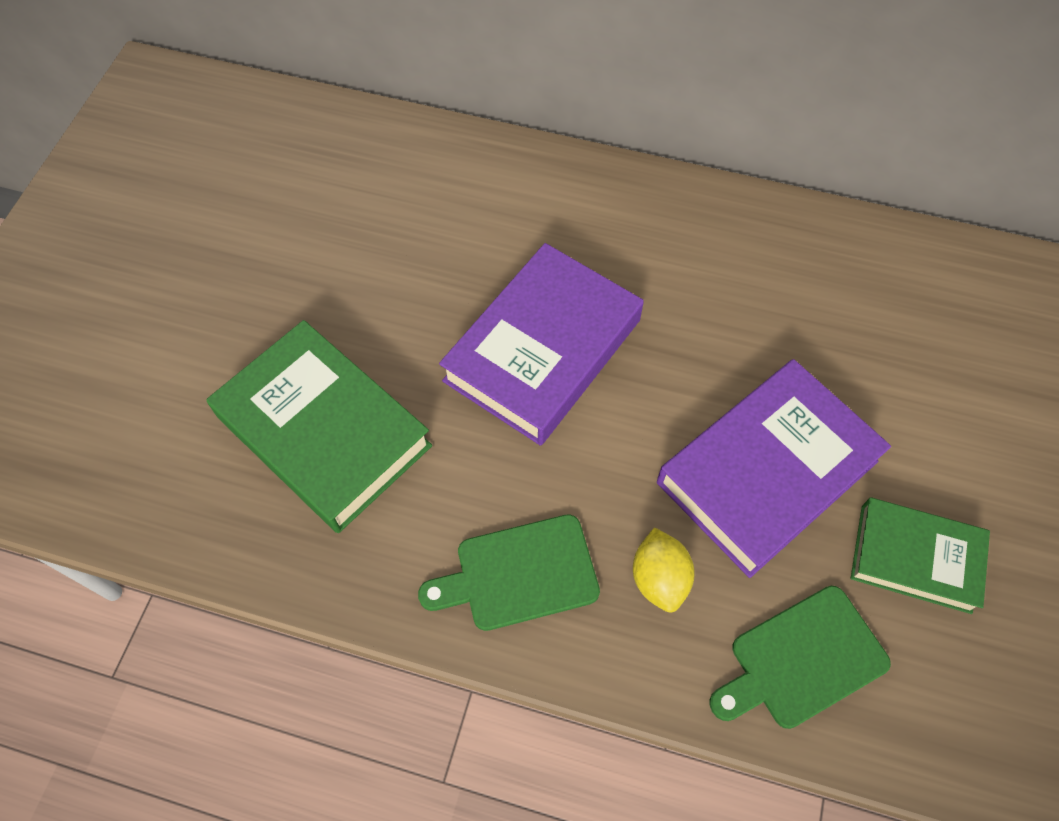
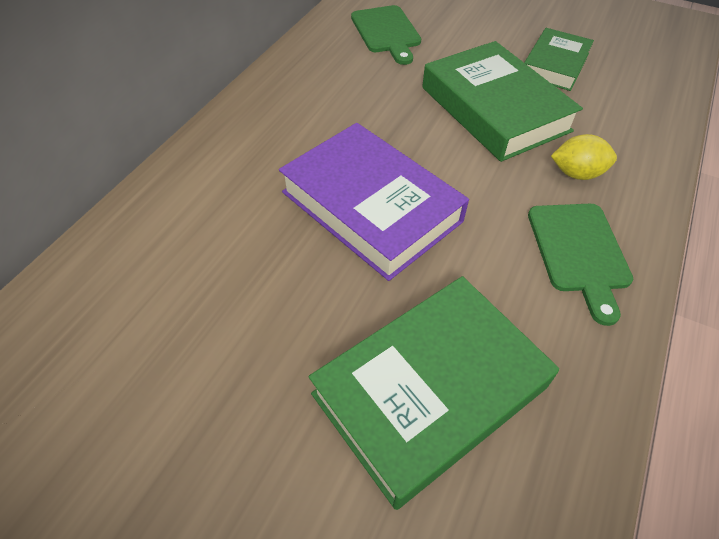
camera: 80 degrees left, 10 degrees down
(767, 472) = (494, 109): purple book -> green book
(802, 660) = (626, 121): green cutting board -> green cutting board (386, 32)

